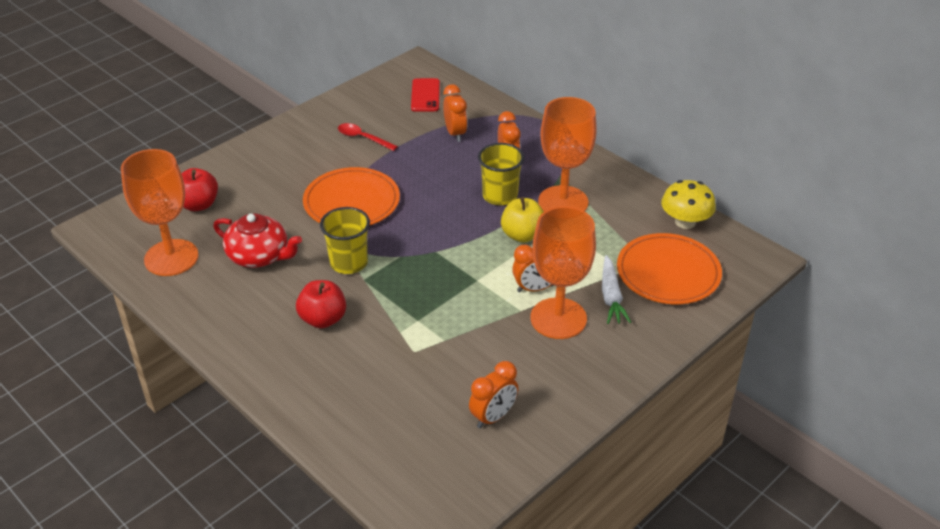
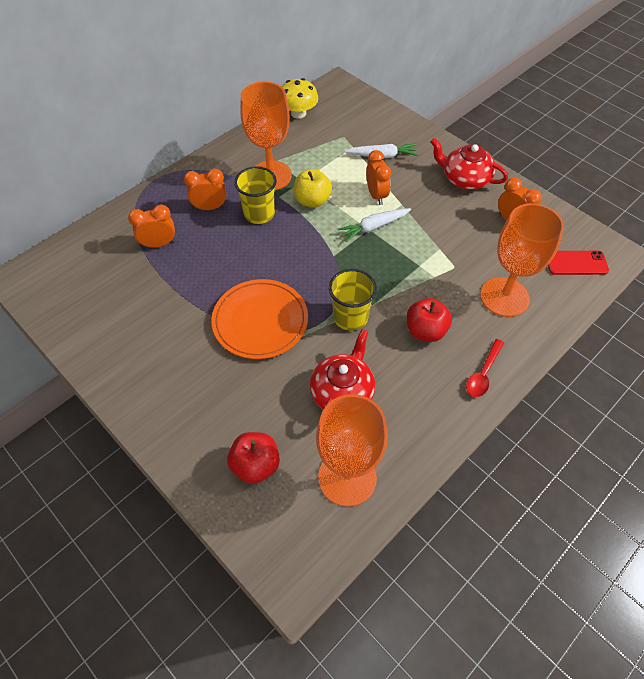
camera: 90 degrees left, 15 degrees up
(363, 138) = (153, 318): red spoon -> red spoon (483, 374)
(425, 95) = (85, 268): red phone -> red phone (576, 263)
(480, 284) = (373, 227): none -> white carrot
(558, 318) = (408, 184): orange goblet -> orange goblet (504, 297)
(574, 376) = (465, 179): none -> red teapot
(668, 272) = (354, 126): orange plate -> none

